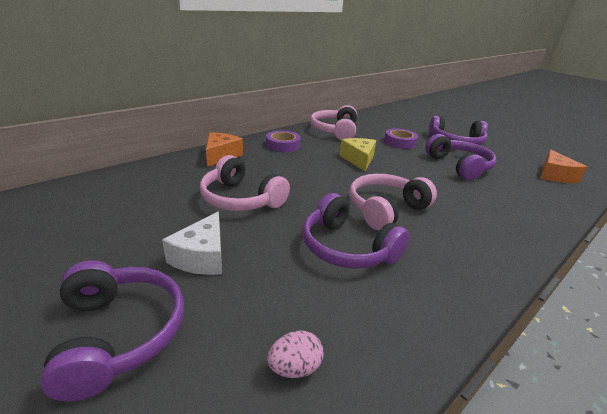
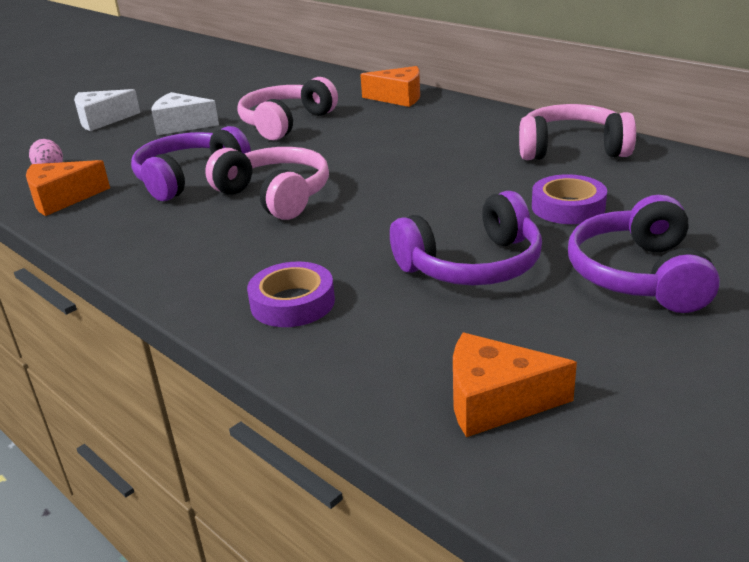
camera: 90 degrees right, 0 degrees up
(119, 334) = (102, 120): purple headphones -> white cheese
(283, 145) = (463, 122): purple tape -> purple tape (292, 303)
(358, 160) = (441, 174): yellow cheese -> none
(389, 336) = (62, 199): none -> orange cheese

